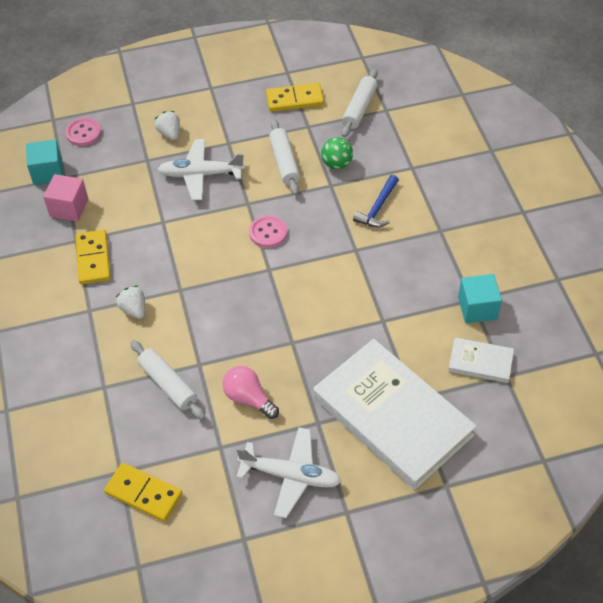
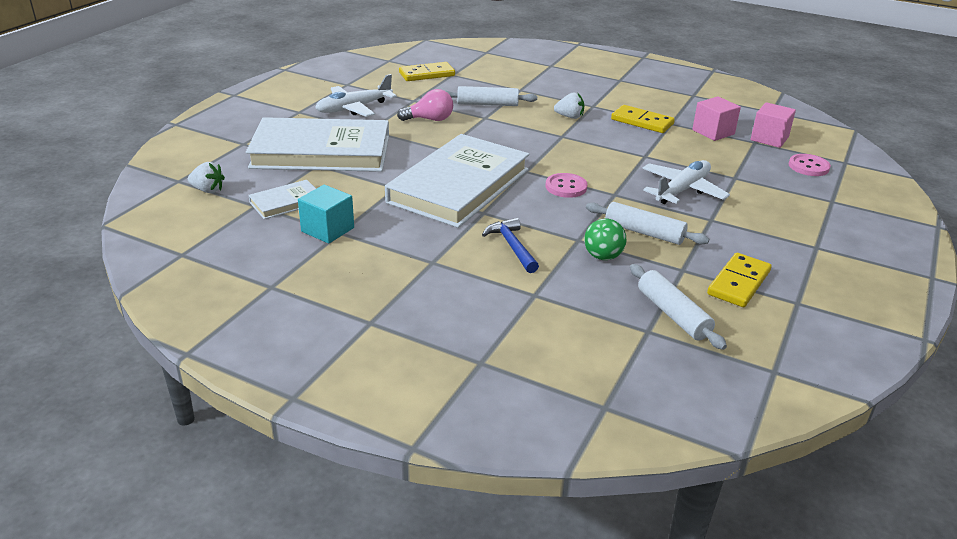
camera: 130 degrees right, 20 degrees down
(48, 172) = (769, 138): turquoise cube -> pink cube
(170, 133) = (761, 199): white strawberry -> white strawberry (208, 190)
(337, 288) = (459, 186): none -> white book

